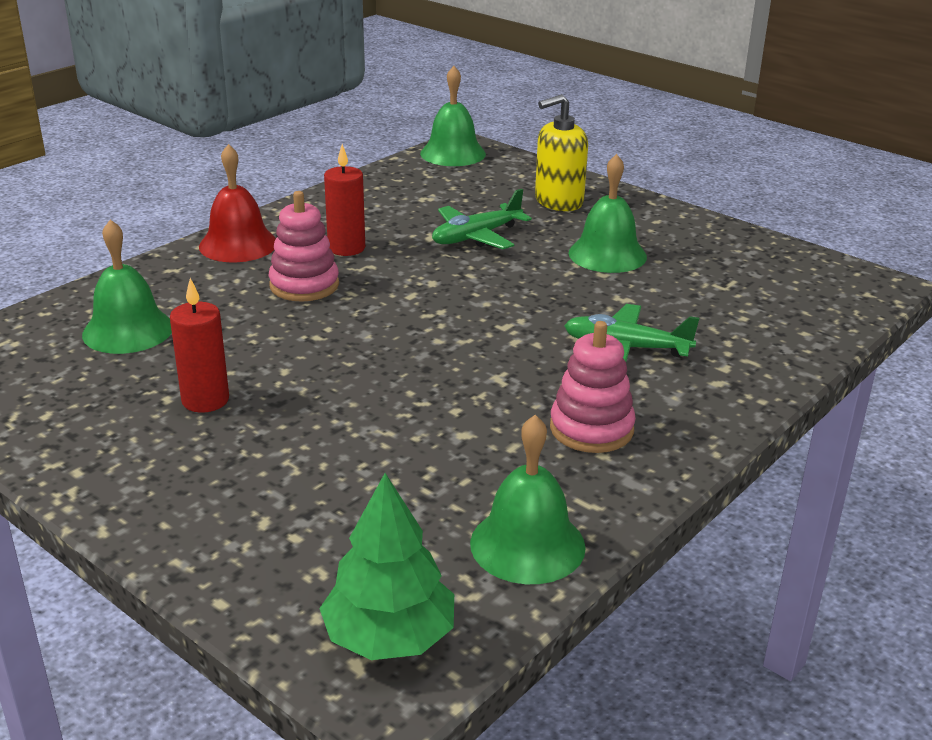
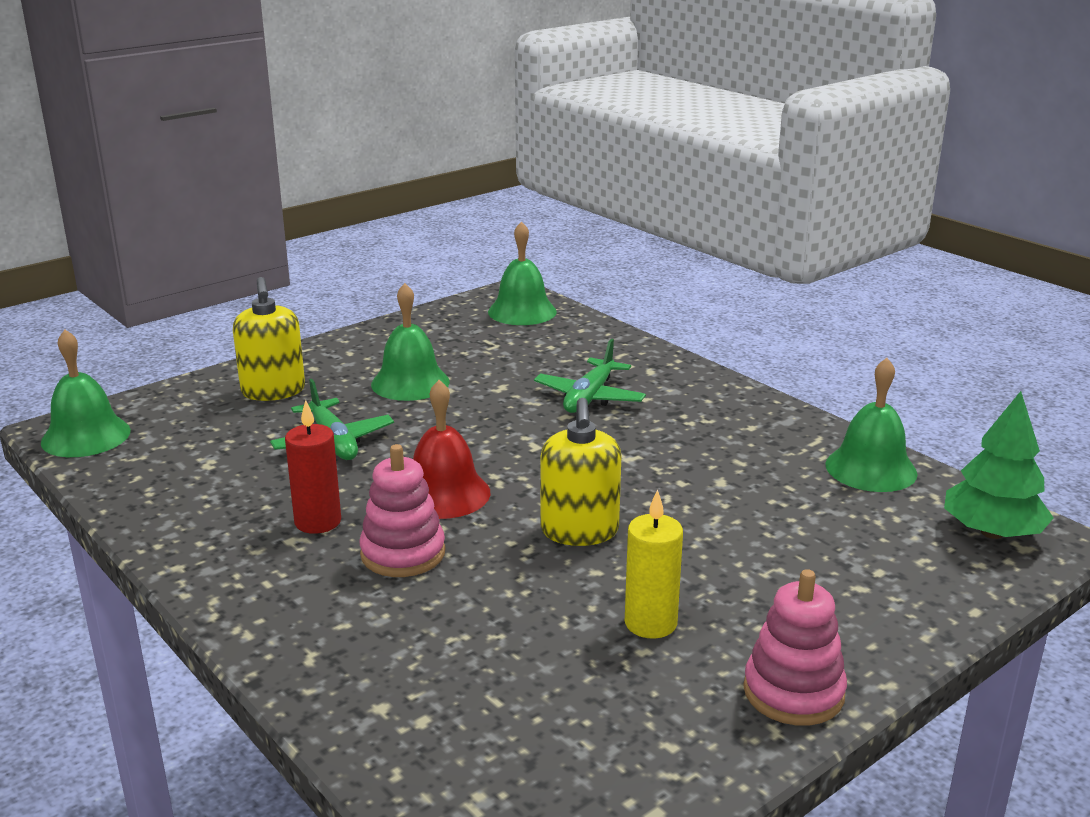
camera: 80 degrees left, 5 degrees down
(128, 330) = (474, 688): green bell -> green bell (522, 311)
(205, 400) = (650, 623): red candle -> yellow candle
(238, 244) = (262, 601): red bell -> red bell (444, 493)
(350, 358) = (579, 531): none -> yellow soap dispenser
(591, 429) = (714, 426): pink stacking toy -> pink stacking toy (793, 692)

